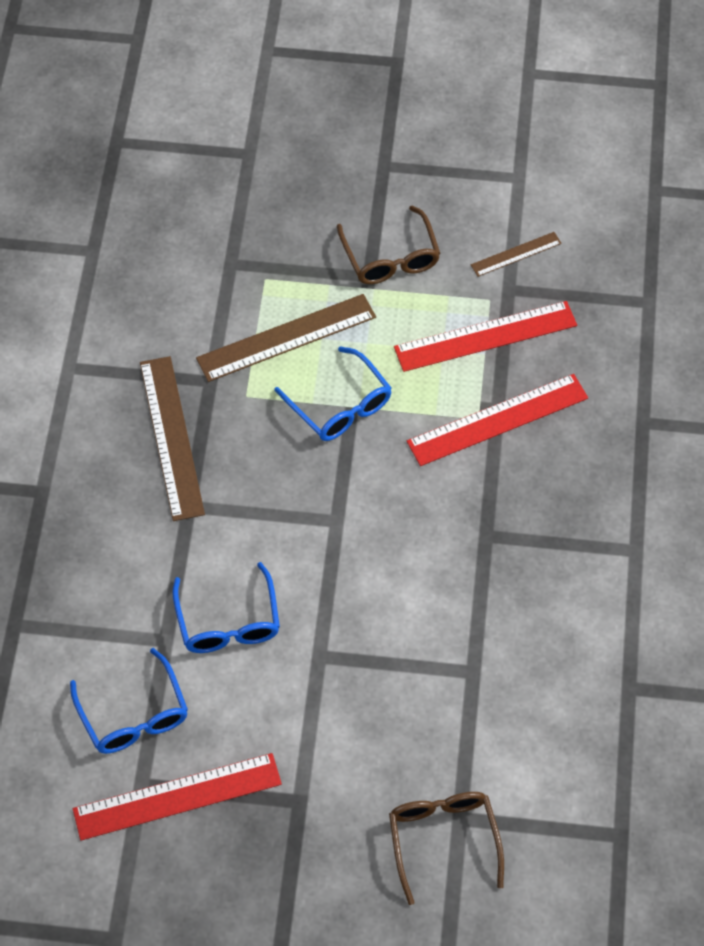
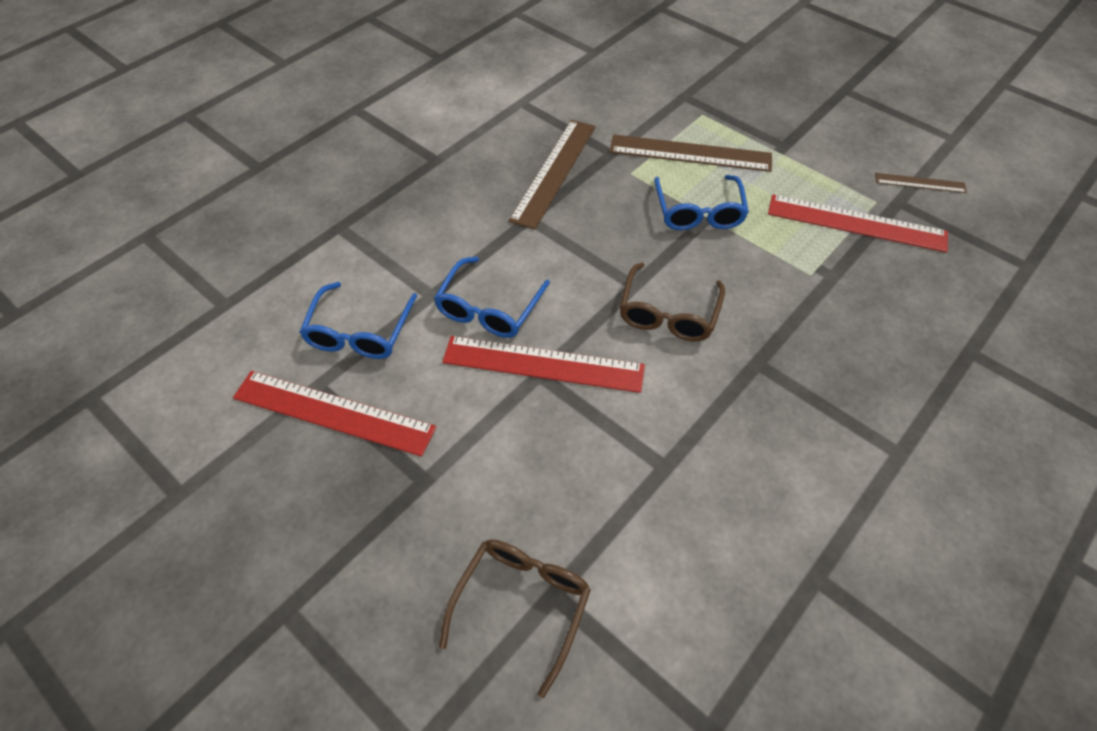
camera: 35 degrees right, 5 degrees down
(390, 257) = (810, 142): brown glasses -> brown glasses (668, 314)
(497, 420) = (828, 284): red ruler -> red ruler (543, 364)

